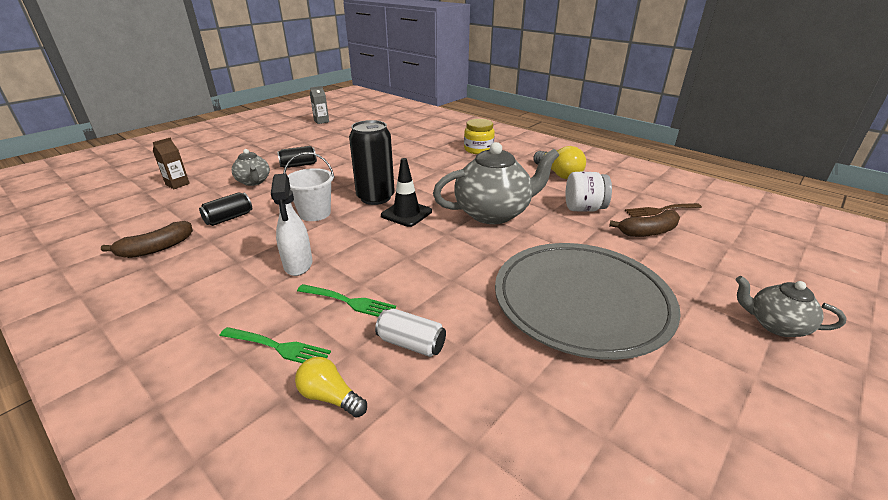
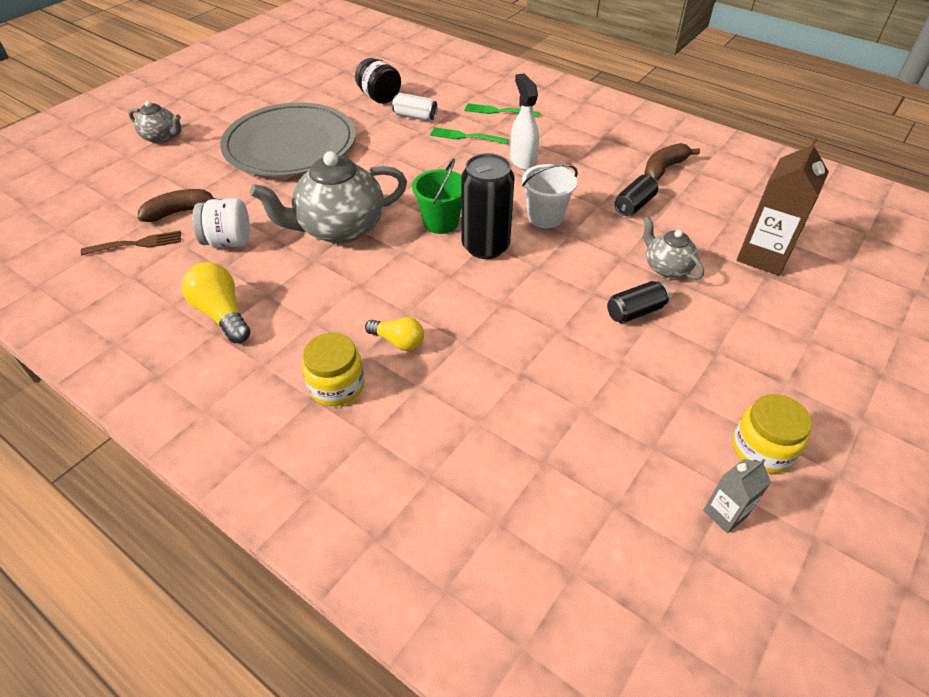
camera: 175 degrees right, 15 degrees up
(177, 184) = (763, 256): brown carton -> brown carton, size x1.92
(288, 130) = (762, 449): none -> yellow jar
(330, 397) = (455, 94): yellow light bulb -> yellow light bulb (398, 341)
(406, 213) = (441, 222): black traffic cone -> green bucket
(469, 397) = (379, 97): none -> black jar

